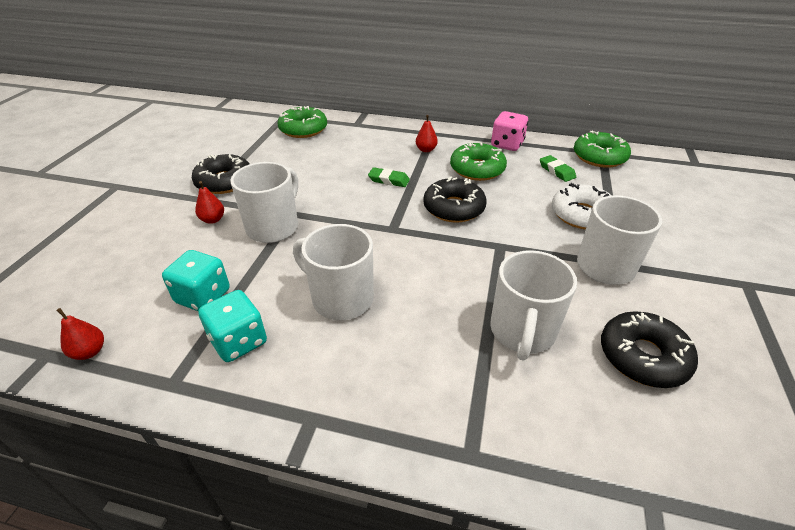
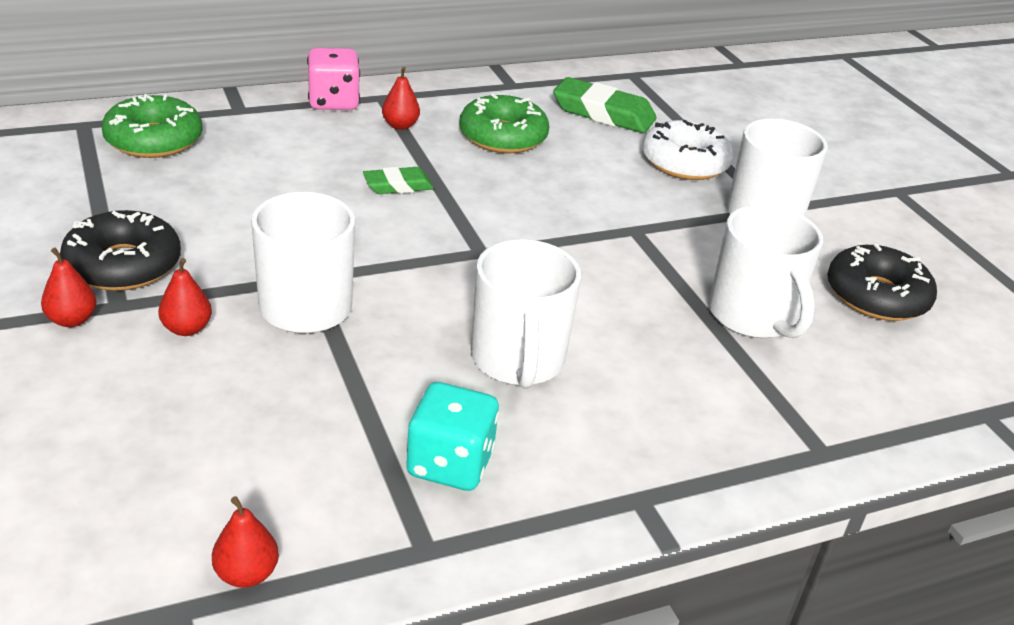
camera: 40 degrees left, 5 degrees down
(177, 199) = (72, 320): none -> red pear
(203, 296) = (323, 435): turquoise dice -> none
(340, 298) = (517, 361): white mug -> white mug turned 90 degrees counterclockwise
(453, 208) = (530, 199): black donut -> none
(507, 144) = (505, 90): pink dice -> pink dice (333, 102)
(556, 171) = (603, 113): green eraser -> green eraser, size x1.72
(599, 157) = (634, 81): green donut -> none

